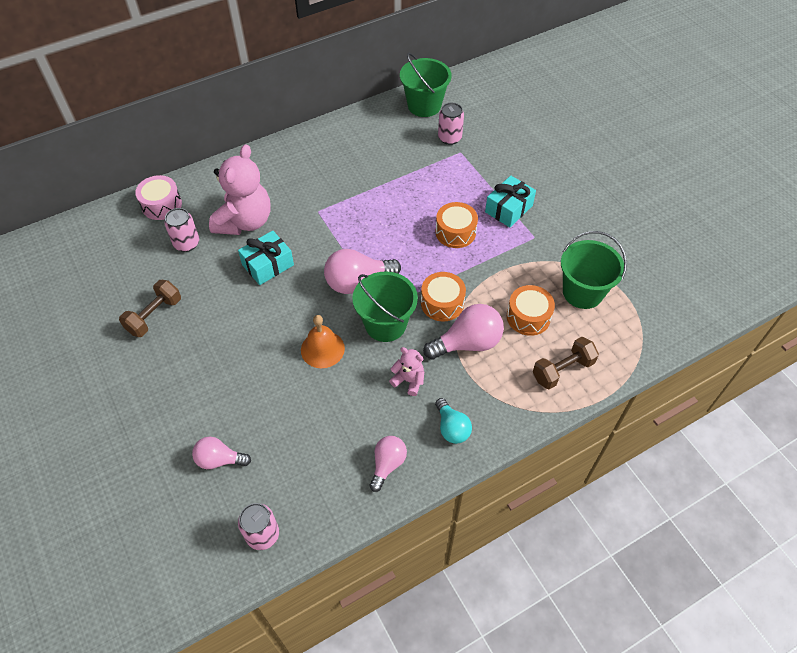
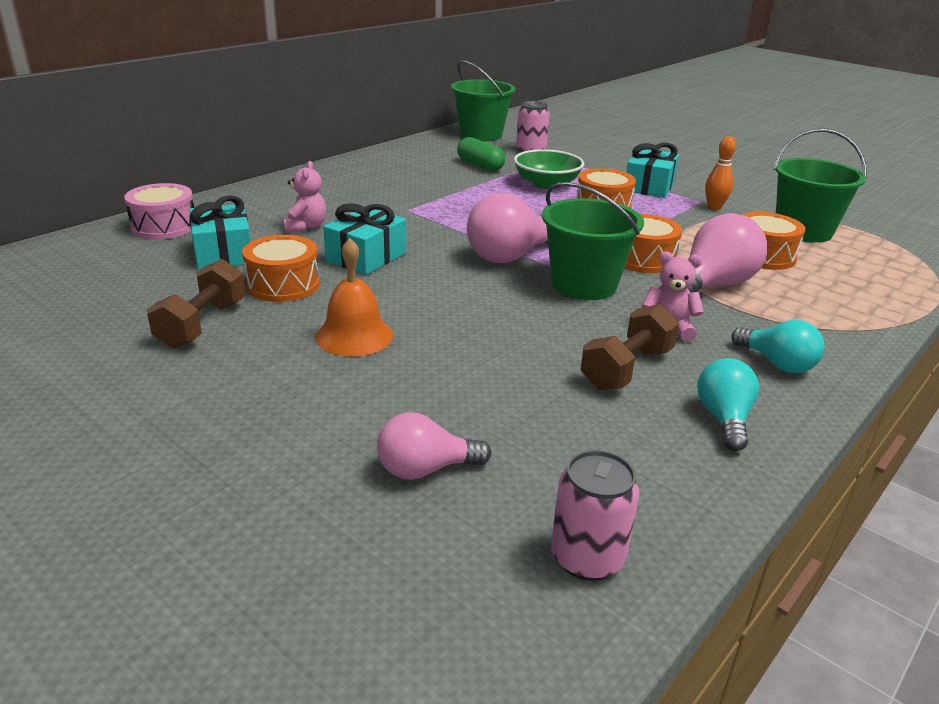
camera: 20 degrees left, 25 degrees down
(186, 243) = (223, 253): pink can -> turquoise gift
(209, 285) = (283, 285): none -> orange drum
(245, 221) = (305, 227): pink teddy bear -> pink teddy bear, size x0.47
(322, 349) = (511, 318): orange bell -> orange bell (354, 336)
(387, 464) = (723, 419): pink light bulb -> turquoise light bulb
(398, 156) = (480, 166): none -> green capsule
(433, 192) = (546, 184): none -> green bowl
(538, 247) = (714, 207): none -> orange bowling pin
(562, 370) = (857, 290): brown dumbbell -> brown dumbbell (626, 369)

